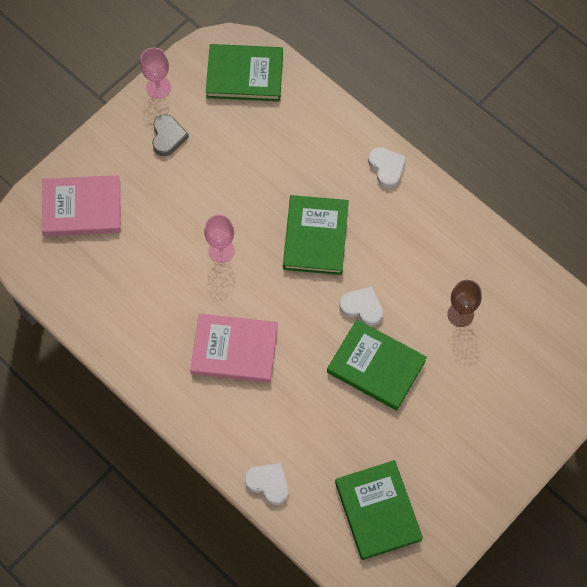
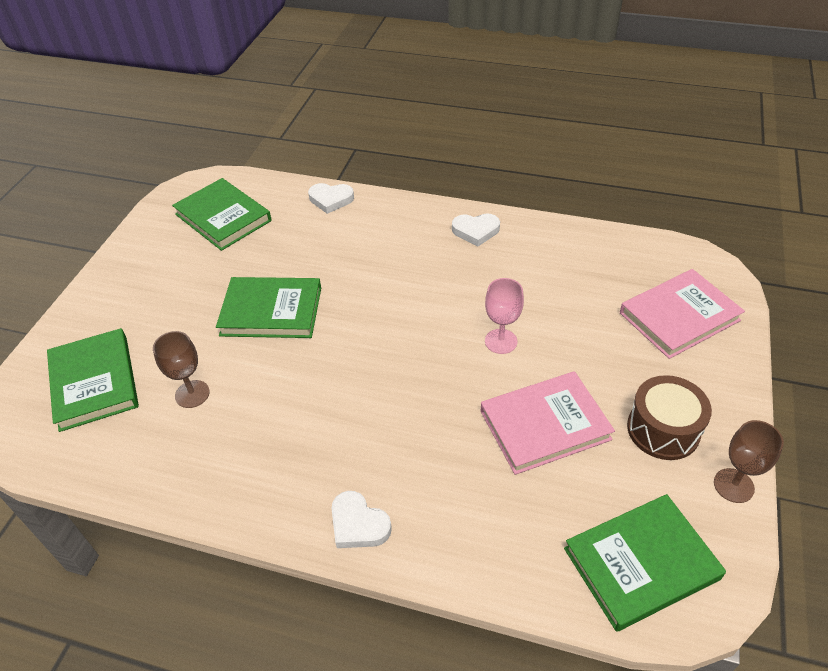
camera: 155 degrees right, 20 degrees down
(158, 87) = (733, 485): pink goblet -> brown goblet
(168, 137) = (663, 429): grey heart -> brown drum
(234, 350) = (424, 269): pink book -> pink book (545, 425)
(316, 237) = (404, 400): green book -> green book (94, 382)
(362, 307) = (312, 354): white heart -> white heart (476, 231)

